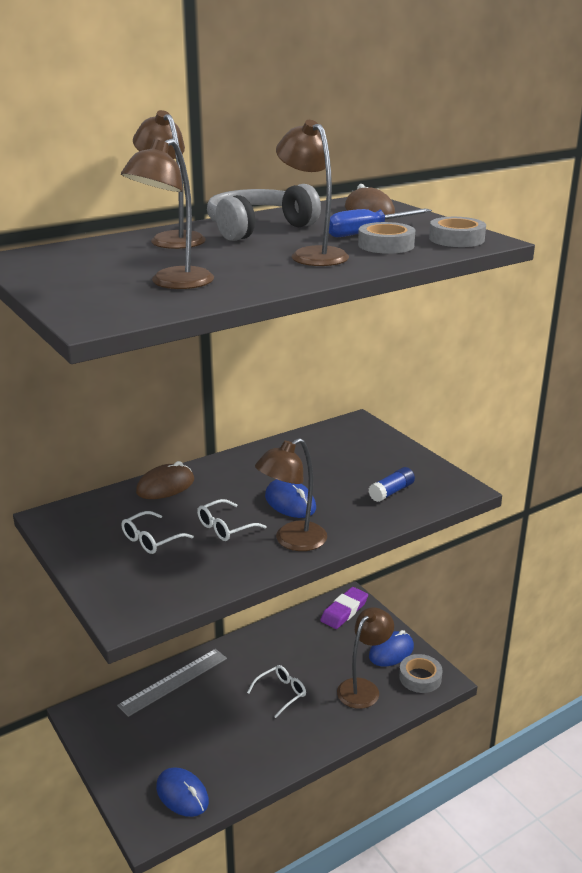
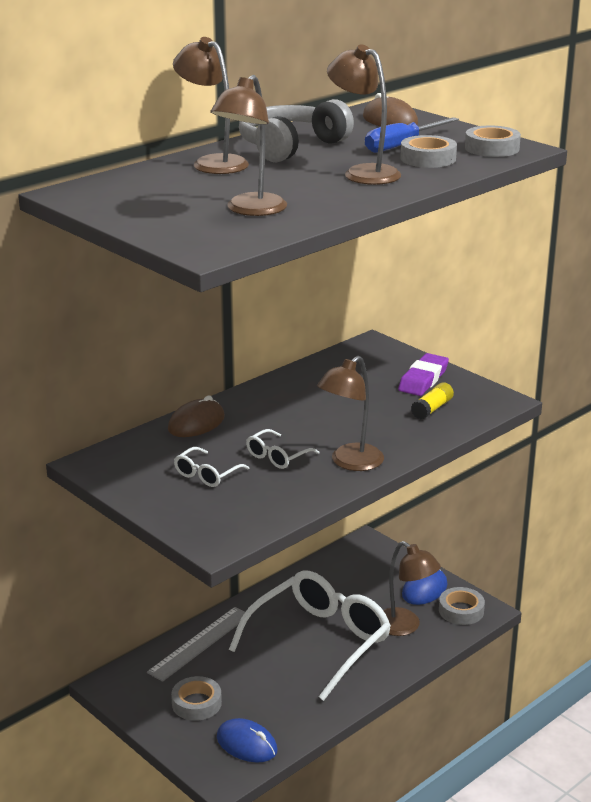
camera: 10 degrees left, 0 degrees up
(151, 744) = (196, 703): none -> grey tape
(281, 693) = (320, 641): white glasses -> white glasses, size x2.47
(290, 502) = (333, 427): blue mouse -> none
(344, 611) = (363, 556): purple eraser -> purple eraser (423, 379)
(363, 688) = (405, 627): brown lamp -> brown lamp turned 105 degrees clockwise
(391, 492) = (432, 409): blue glue stick -> yellow glue stick

